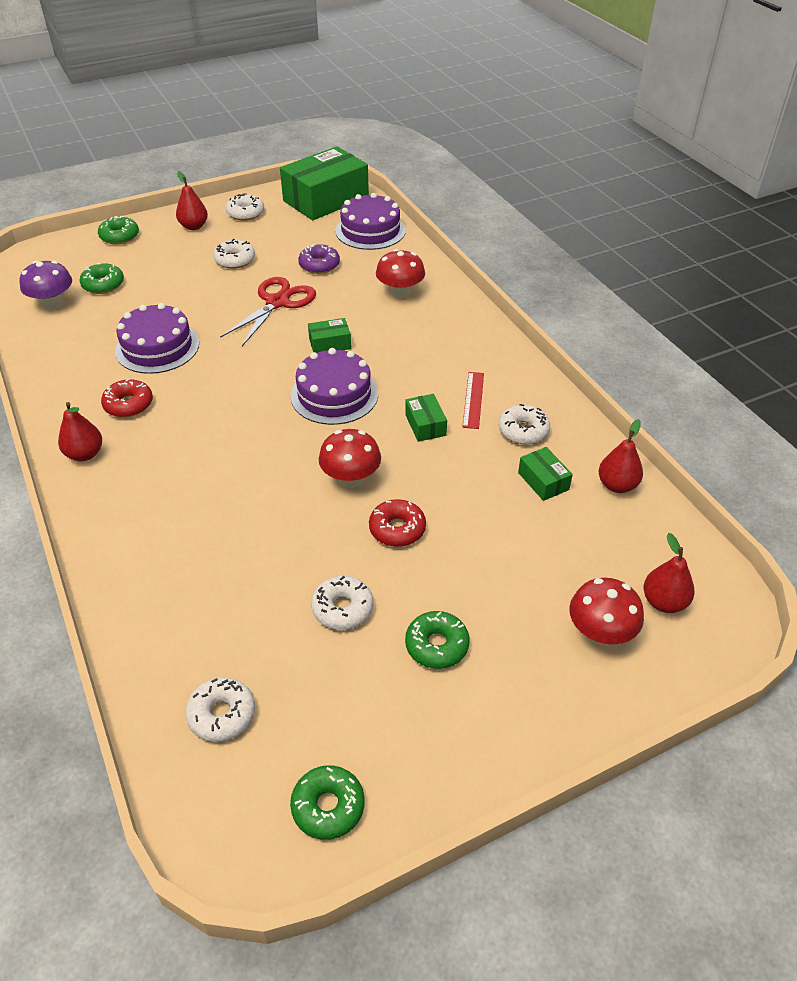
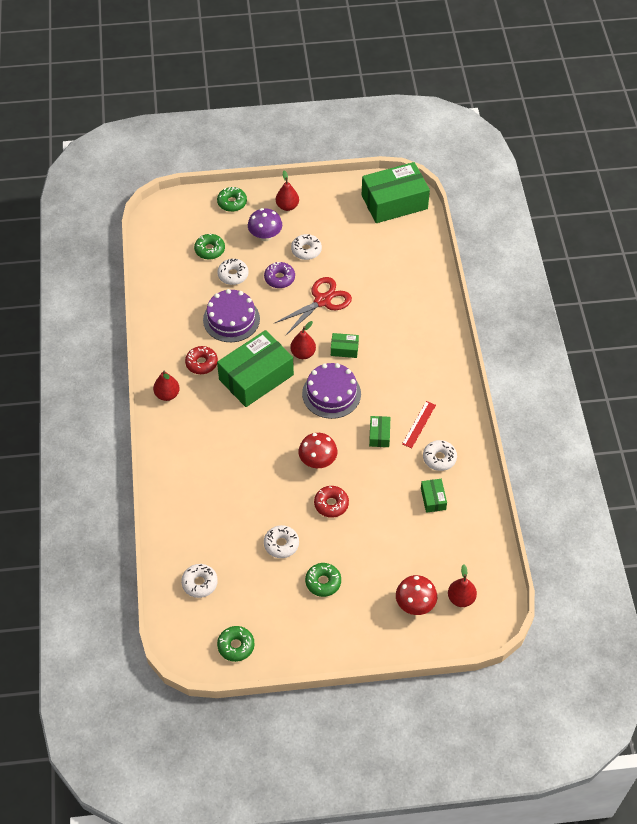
camera: 20 degrees right, 10 degrees up
(53, 304) = (173, 259): purple mushroom -> purple mushroom (265, 236)
(217, 402) = (256, 377): none -> green box
(245, 213) = (329, 202): white donut -> white donut (233, 275)
(319, 265) = (364, 272): purple donut -> purple donut (279, 278)
(370, 230) = (414, 246): purple cake -> none
(400, 293) = (410, 316): red mushroom -> none
(617, 485) = (477, 516): red pear -> red pear (303, 353)

